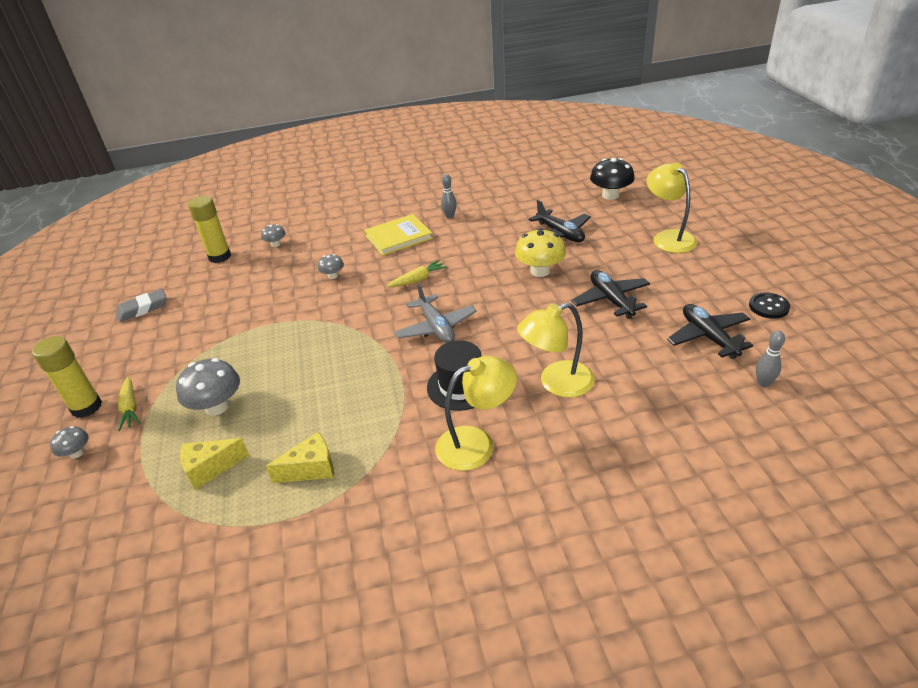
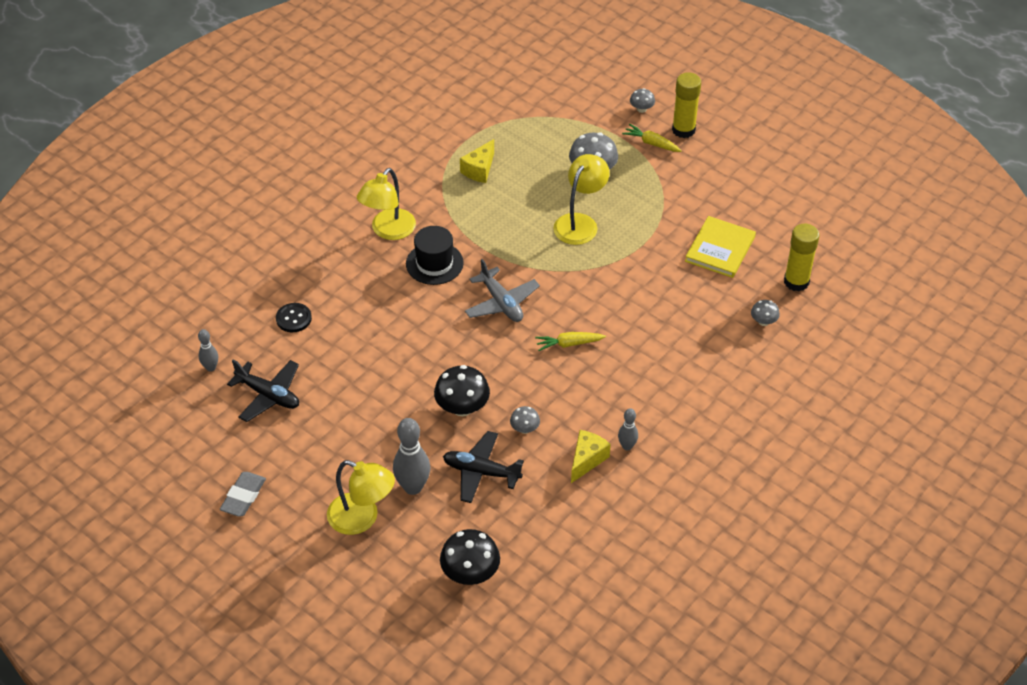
camera: 140 degrees right, 10 degrees up
(143, 309) = (774, 204): grey eraser -> grey eraser (243, 497)
(210, 468) = (543, 141): yellow cheese -> yellow cheese (587, 460)
(333, 276) = (654, 311): grey mushroom -> grey mushroom (524, 429)
(398, 237) = (649, 389): yellow book -> yellow book (720, 249)
(418, 279) = (569, 344): yellow carrot -> yellow carrot turned 60 degrees clockwise
(436, 327) = (501, 303): grey plane -> grey plane turned 150 degrees counterclockwise
(540, 271) = (462, 407): yellow mushroom -> black mushroom
(556, 383) = (365, 298): yellow lamp -> yellow lamp (580, 223)
(611, 300) = (372, 400): black plane -> none
(617, 241) = (413, 487): none -> grey bowling pin
(768, 307) = (228, 455): black button -> black button (293, 318)

